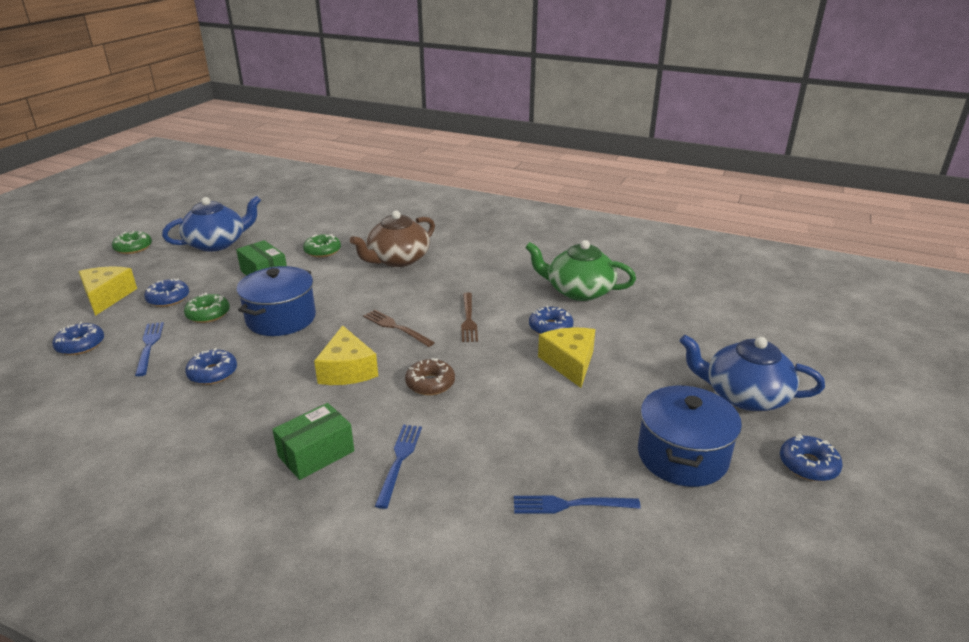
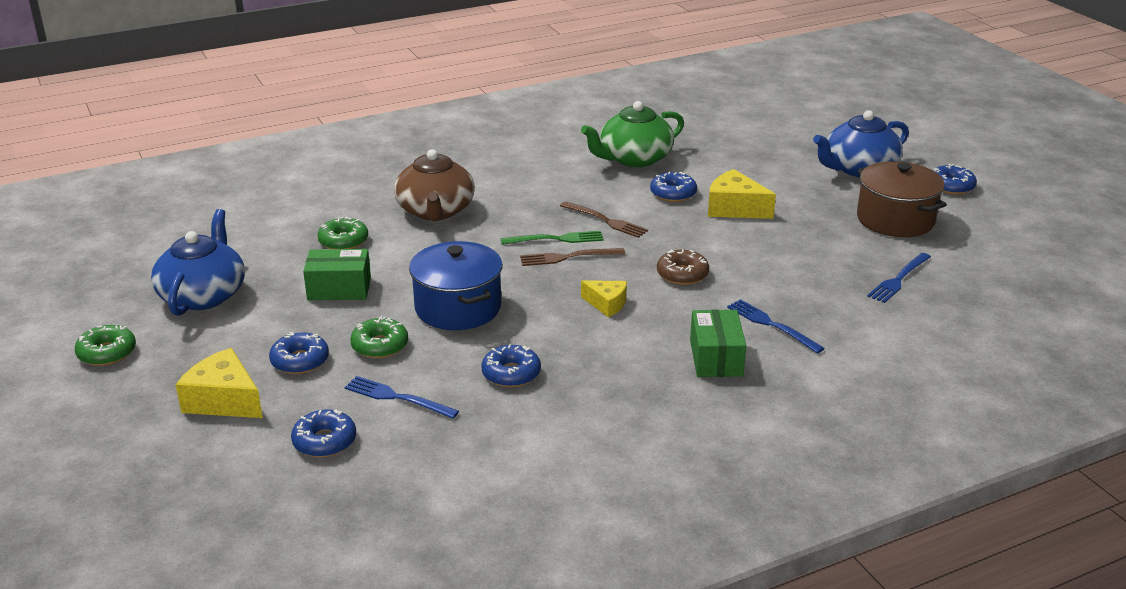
camera: 50 degrees left, 0 degrees up
(347, 370) = (607, 304): yellow cheese -> yellow cheese, size x0.62
(416, 313) = (557, 239): none -> green fork
(682, 456) = (895, 220): blue pot -> brown pot

